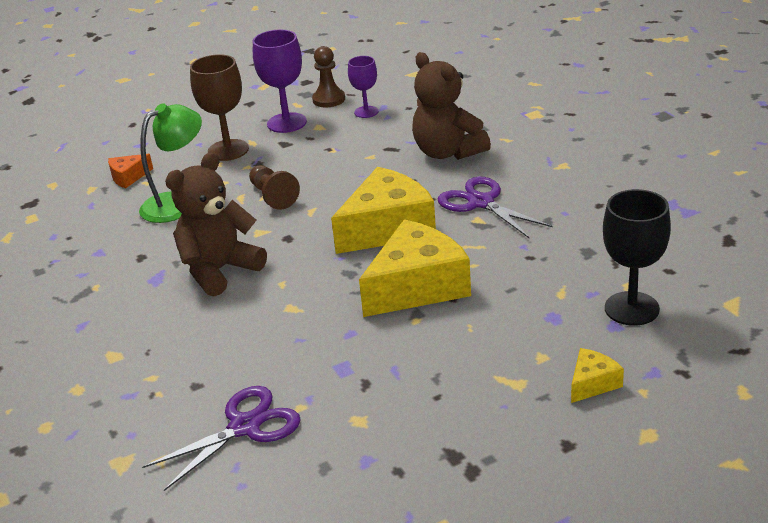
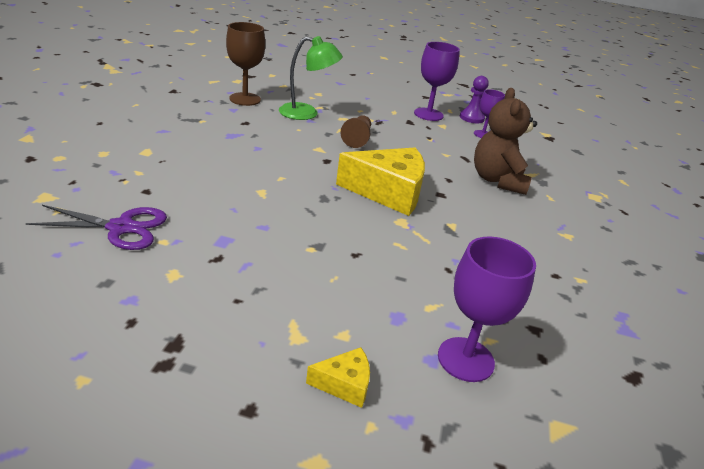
camera: 35 degrees right, 0 degrees up
(128, 177) = (308, 91): orange cheese -> none
(219, 270) = (265, 151): brown teddy bear -> none
(228, 150) = (375, 108): brown goblet -> brown goblet (245, 99)
(329, 99) = (471, 118): brown pawn -> purple pawn
(417, 286) = (346, 232): yellow cheese -> none
(481, 202) = (471, 218): purple scissors -> none
(631, 308) = (465, 359): black goblet -> purple goblet

